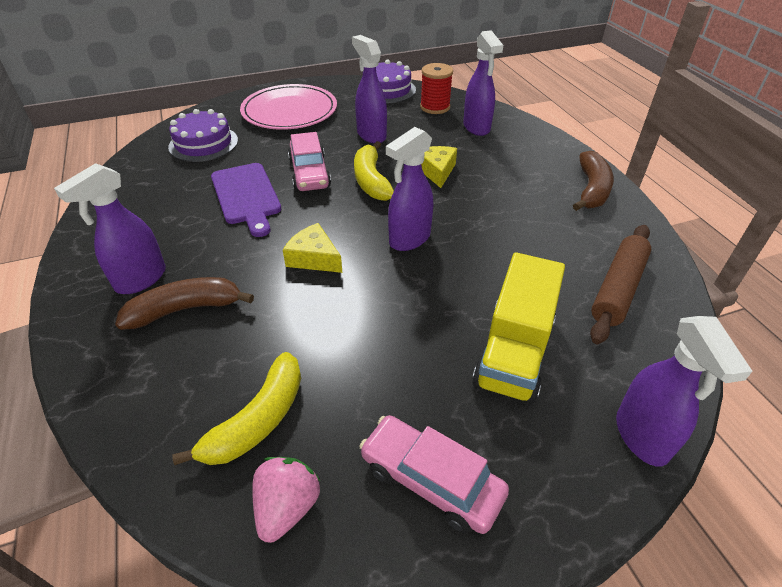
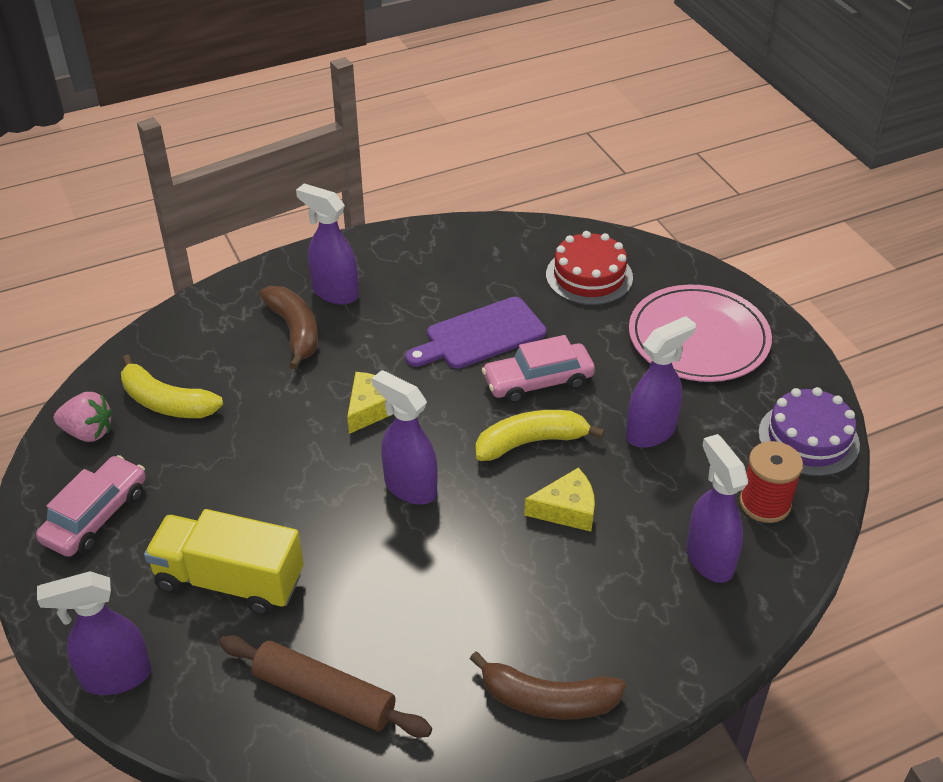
camera: 85 degrees right, 0 degrees up
(203, 143) = (589, 276): purple cake -> red cake
(476, 127) = (709, 559): purple spray bottle -> purple spray bottle turned 90 degrees clockwise

